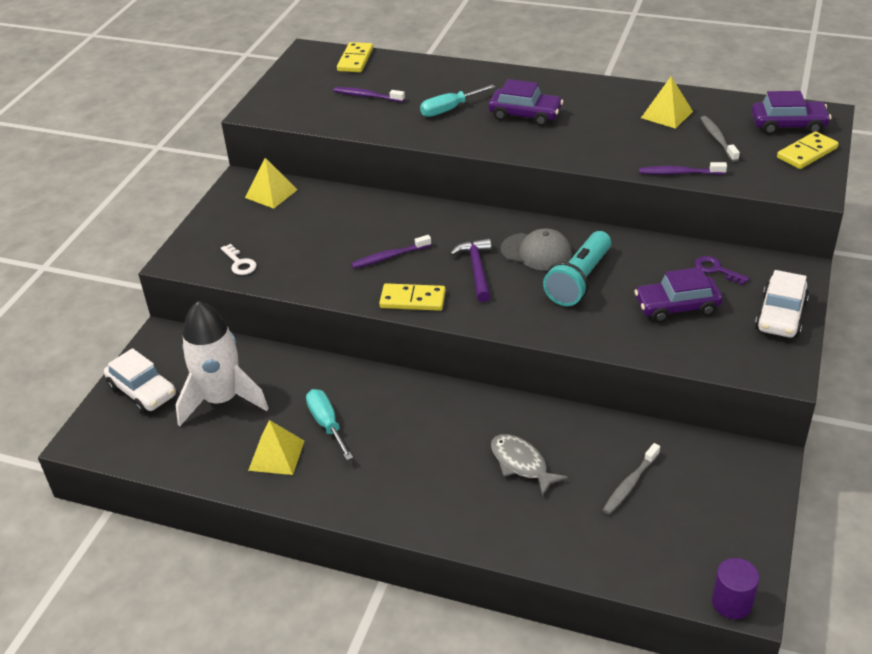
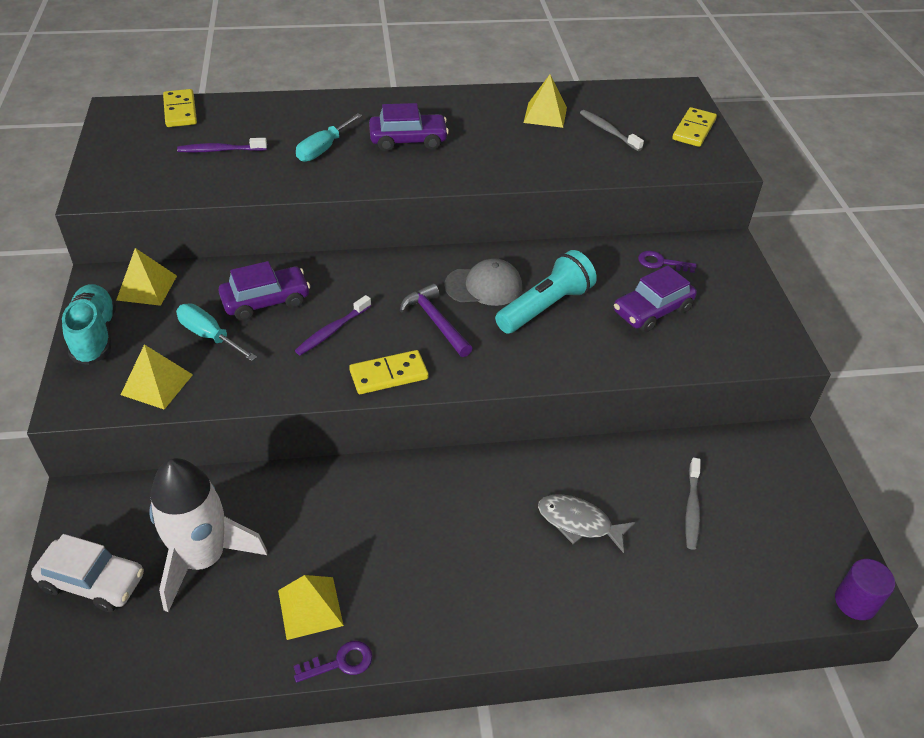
camera: 30 degrees left, 5 degrees up
(216, 219) = (95, 335): none -> turquoise shoe
(239, 263) = (157, 384): white key -> yellow pyramid
(276, 497) = (340, 662): none -> purple key
(327, 424) = (347, 547): turquoise screwdriver -> turquoise screwdriver (209, 336)
(579, 280) = (545, 307): turquoise flashlight -> turquoise flashlight turned 135 degrees counterclockwise
(680, 173) = (599, 172): purple toothbrush -> none
(780, 316) = (745, 295): white car -> none
(788, 125) = (659, 106): purple car -> purple car (266, 301)

